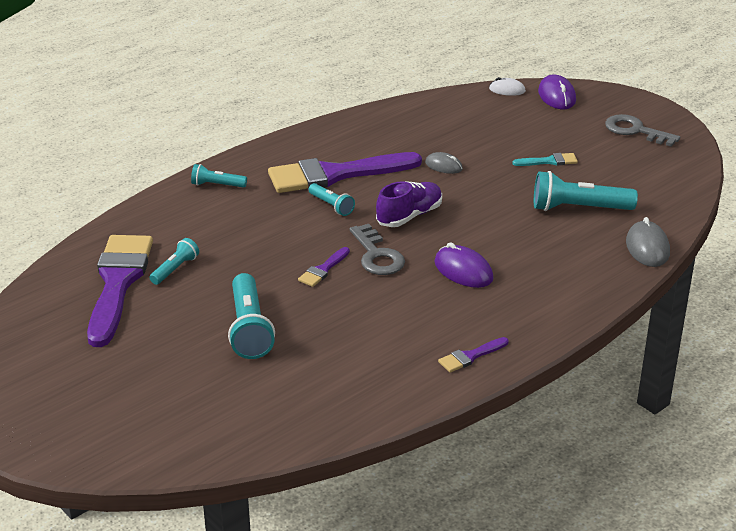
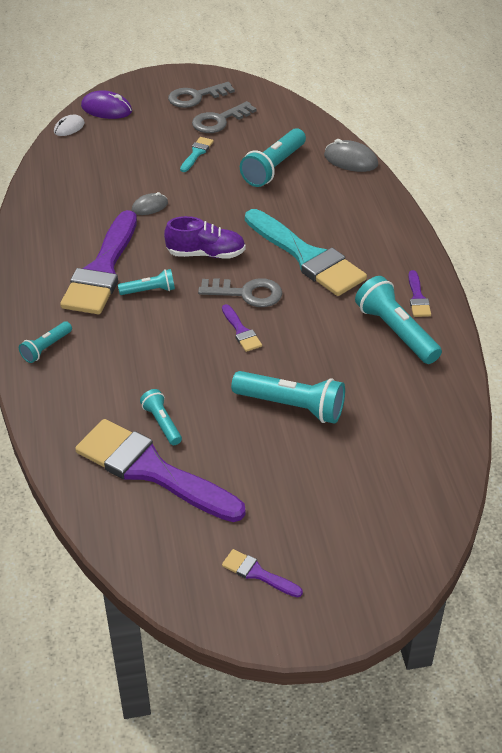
camera: 60 degrees left, 10 degrees up
(39, 375) = (258, 573): none -> purple brush
(405, 358) = (396, 332): none -> turquoise flashlight
(409, 216) = (206, 254): purple shoe -> purple shoe turned 105 degrees clockwise
(463, 271) = (306, 257): purple mouse -> turquoise brush
(614, 155) = (219, 121): none -> grey key

